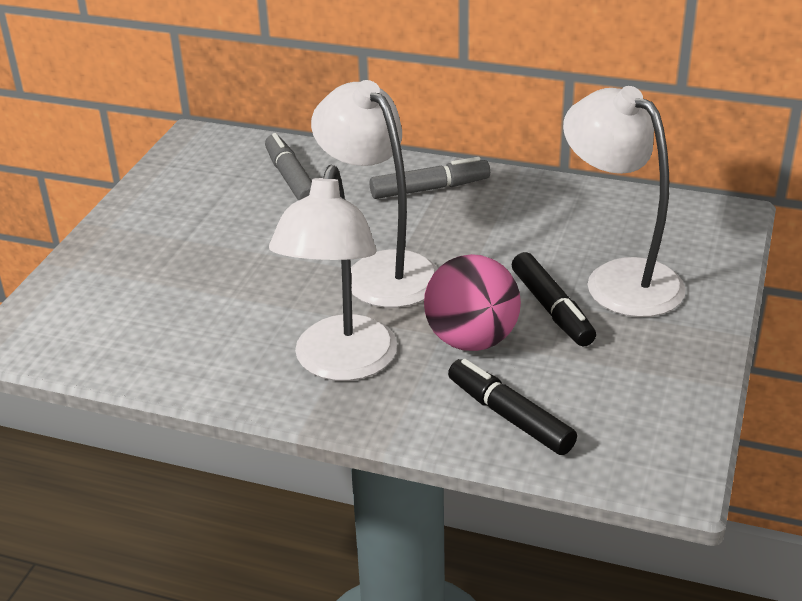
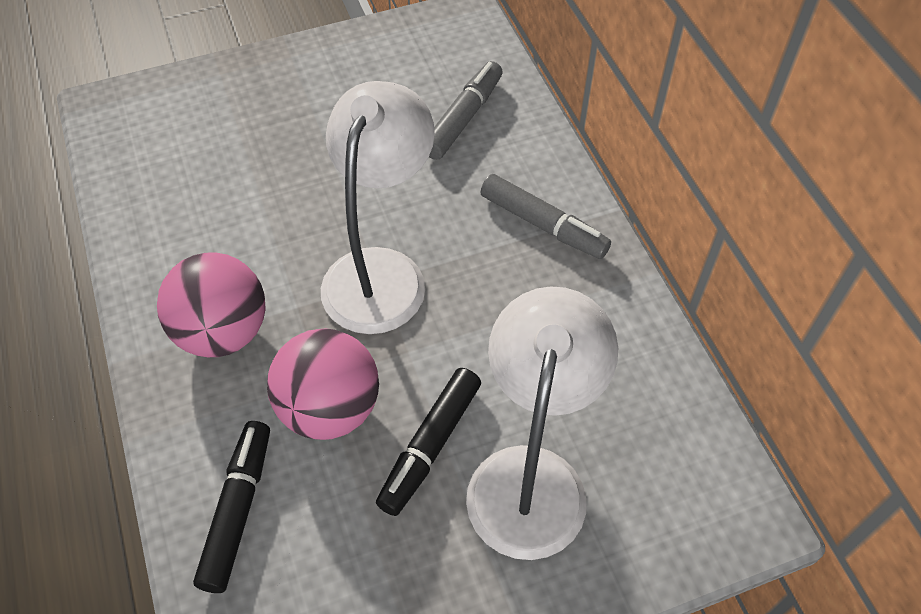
camera: 50 degrees right, 20 degrees up
(341, 364) = (223, 332): white lamp -> pink ball

